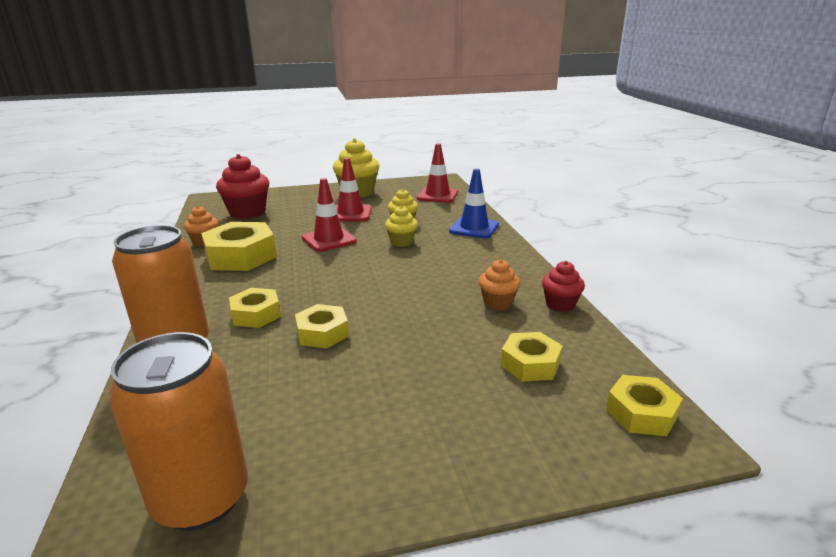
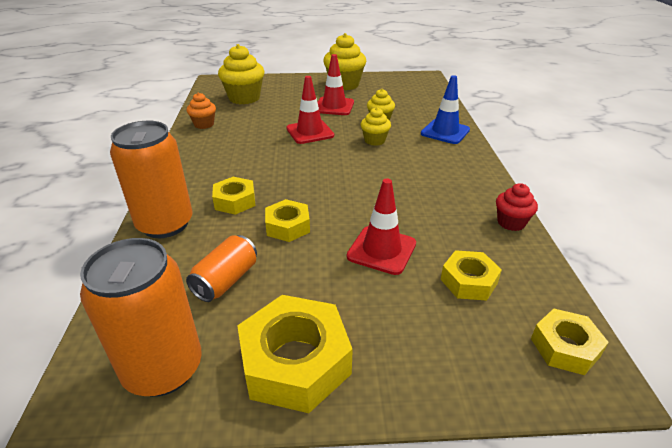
camera: 10 degrees right, 10 degrees up
(241, 256) = (232, 142): yellow nut -> yellow nut (295, 362)
(247, 213) = (244, 98): red cupcake -> yellow cupcake
(261, 395) = (226, 280): none -> orange can
(437, 195) = (417, 93): red traffic cone -> red traffic cone (381, 250)
(498, 303) = (451, 214): orange cupcake -> none

